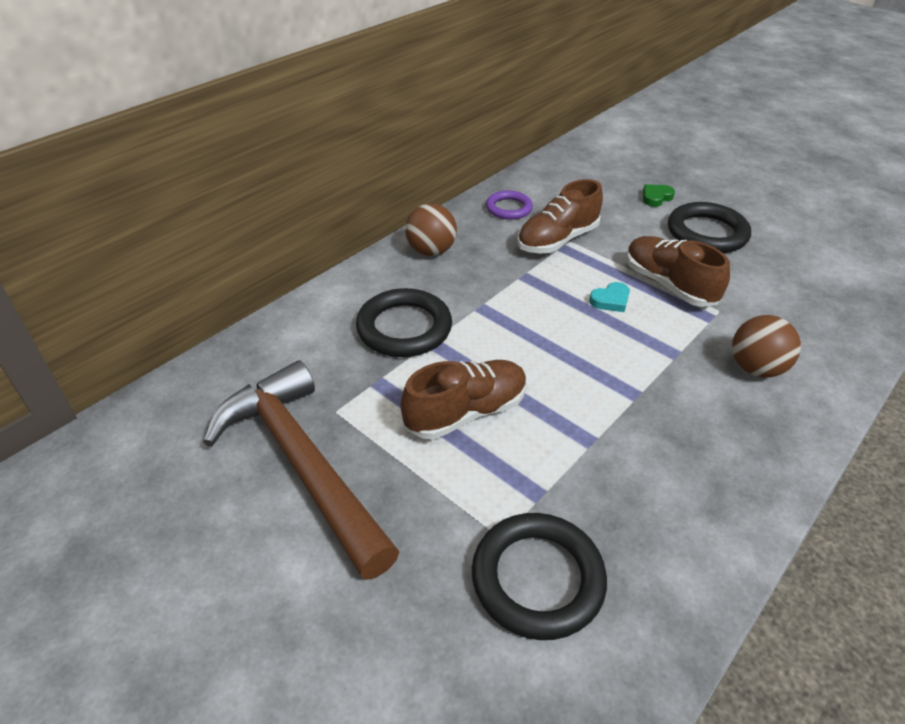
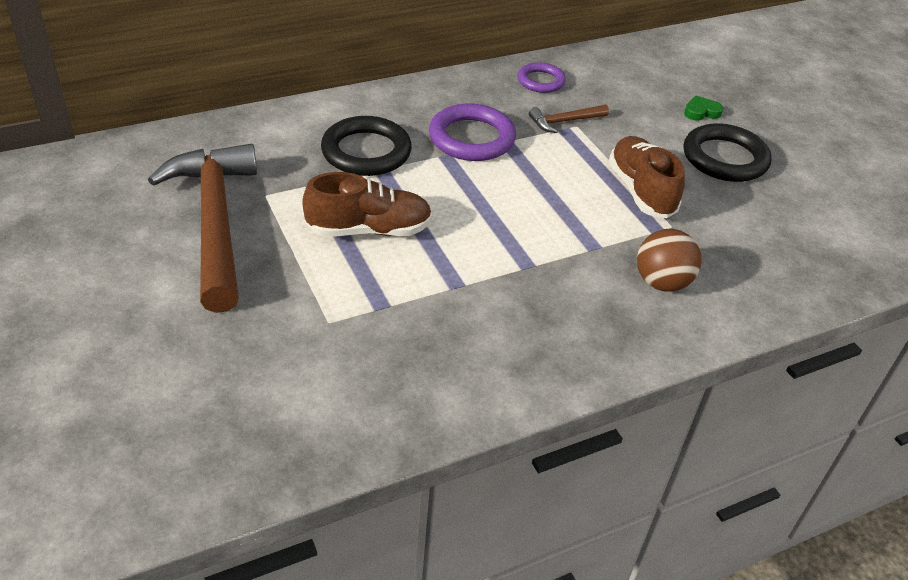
camera: 20 degrees right, 0 degrees up
(431, 251) = (437, 97): brown ball -> none
(491, 282) = (471, 138): none -> purple ring
(537, 578) = (335, 358): black ring -> none
(557, 240) = (565, 121): brown shoe -> brown hammer
(610, 300) = (571, 186): turquoise heart -> none

